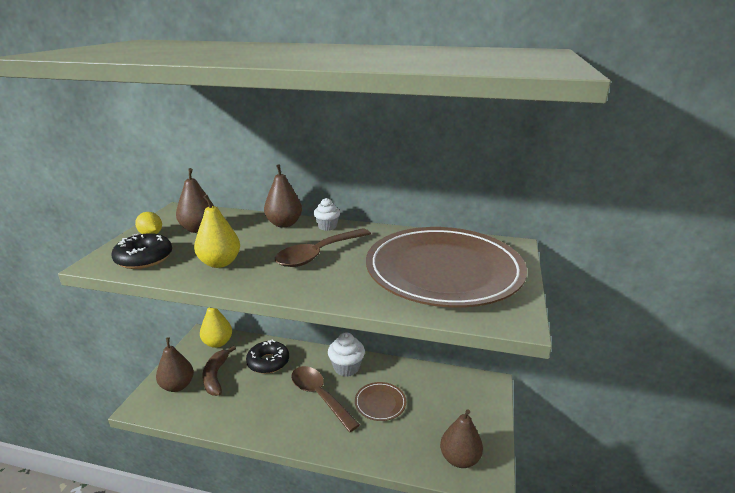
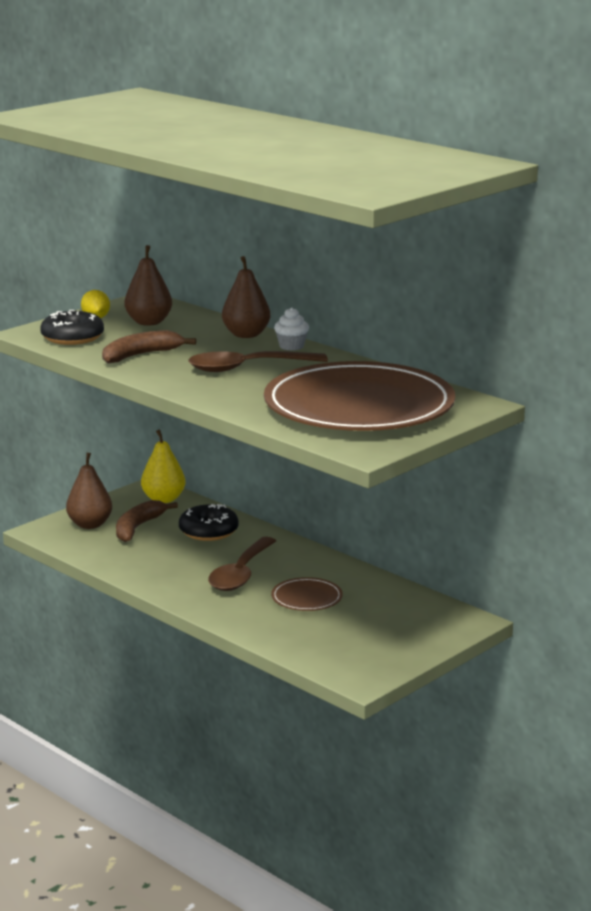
camera: 30 degrees right, 5 degrees down
(220, 263) = (140, 355): yellow pear -> brown banana
(319, 396) = (241, 574): brown spoon -> brown spoon turned 150 degrees counterclockwise
(346, 368) = (299, 560): white cupcake -> none
(459, 459) = (347, 660): brown pear -> none

